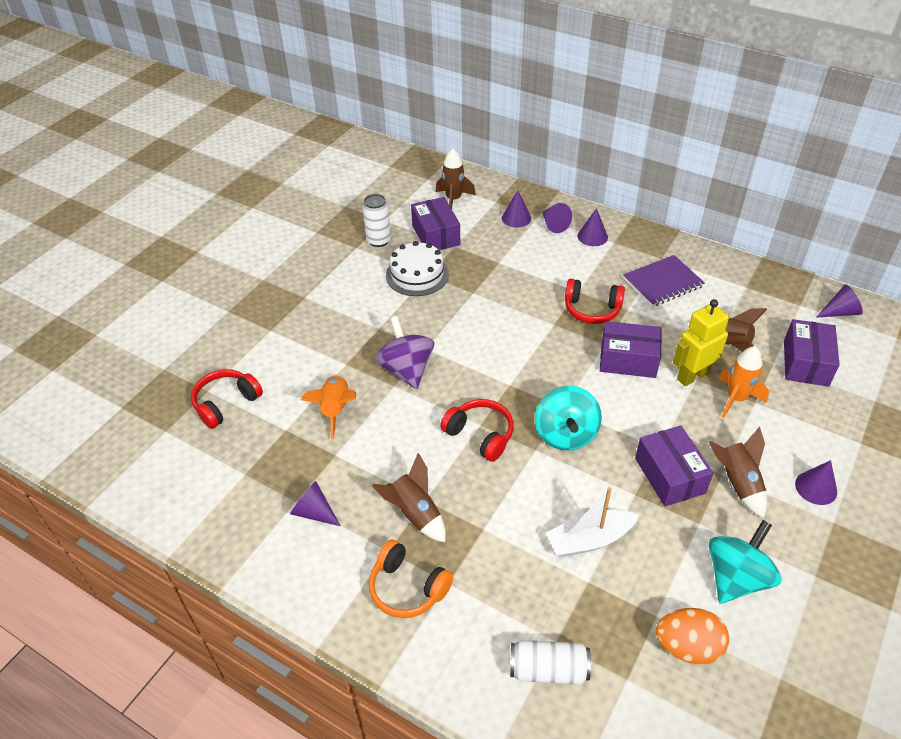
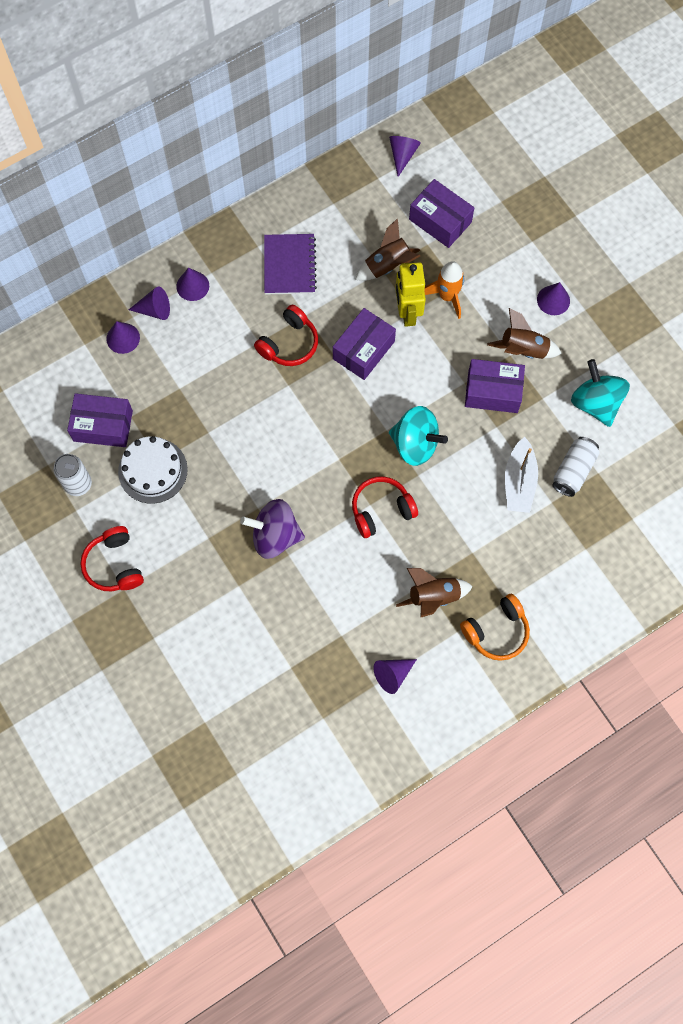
camera: 65 degrees left, 25 degrees up
(226, 403) = (231, 710): red headphones -> red headphones (114, 565)
(335, 409) = (290, 616): orange rocket -> none
(453, 199) = (56, 382): brown rocket -> none
(548, 670) = (603, 565): white can -> white can (573, 471)
(687, 647) = (629, 467): orange egg -> none

